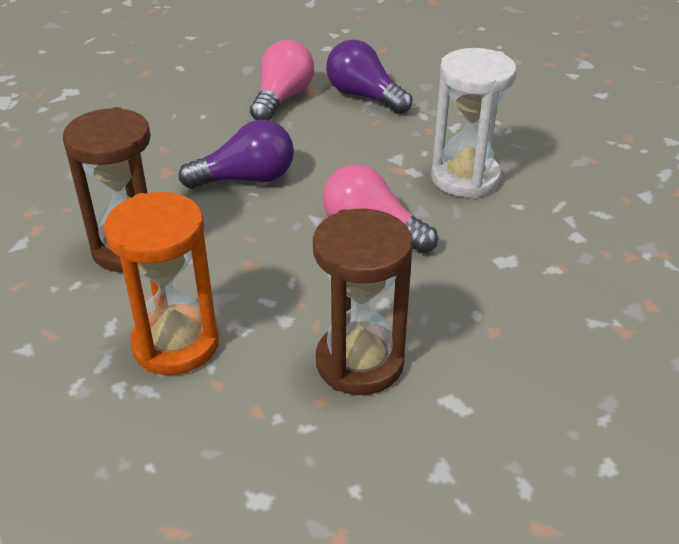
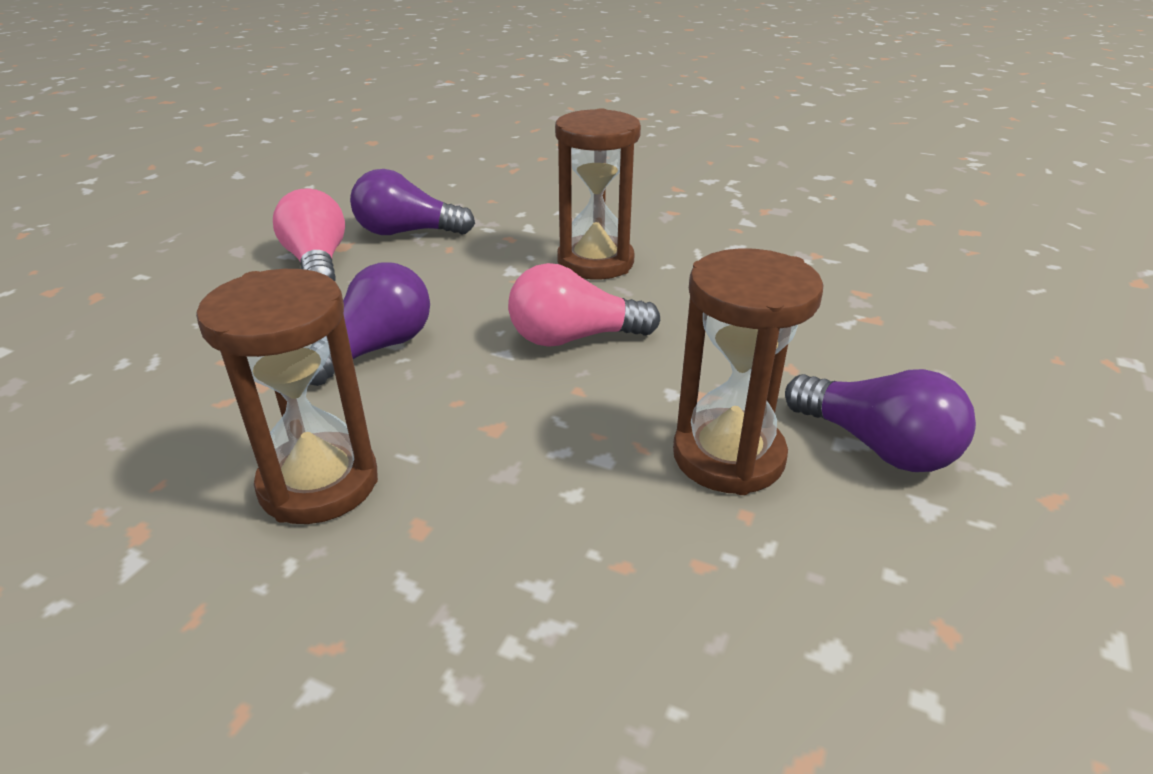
camera: 40 degrees left, 5 degrees down
(176, 344) = (518, 553): orange hourglass -> none
(465, 178) = (595, 262): white hourglass -> brown hourglass
(469, 416) = (876, 446): none -> purple light bulb

